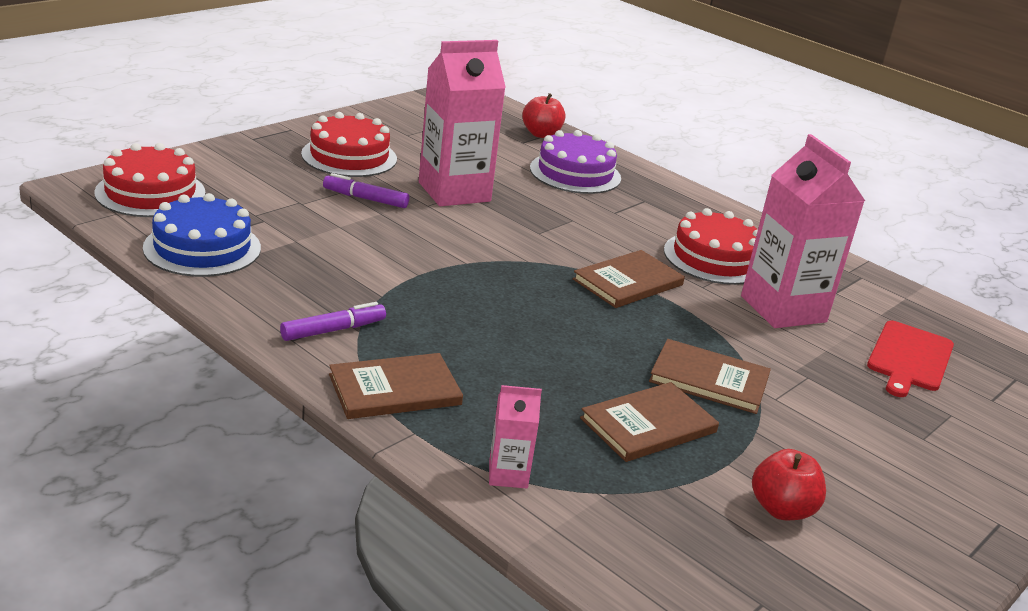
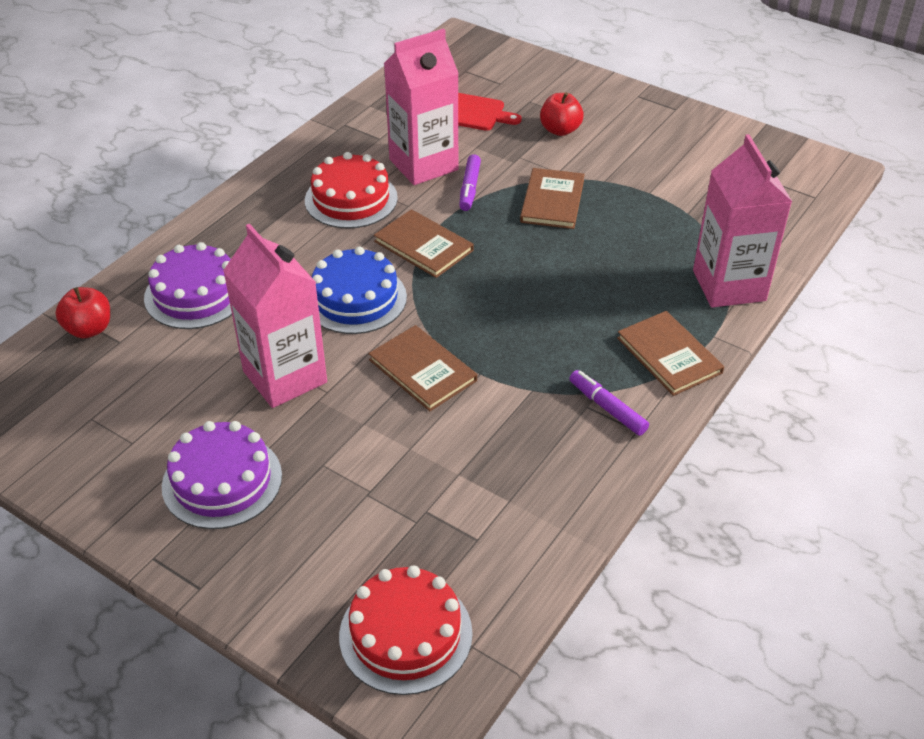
camera: 95 degrees left, 15 degrees up
(202, 248) = (512, 541): blue cake -> blue cake (355, 298)
(349, 156) = (222, 481): red cake -> purple cake
(365, 198) = (334, 442): purple marker -> purple marker (469, 188)
(508, 474) = (729, 285): pink carton -> pink carton, size x2.16
(648, 425) = (629, 227): brown book -> brown book (422, 370)
(781, 509) = (682, 172): red apple -> red apple (560, 130)

